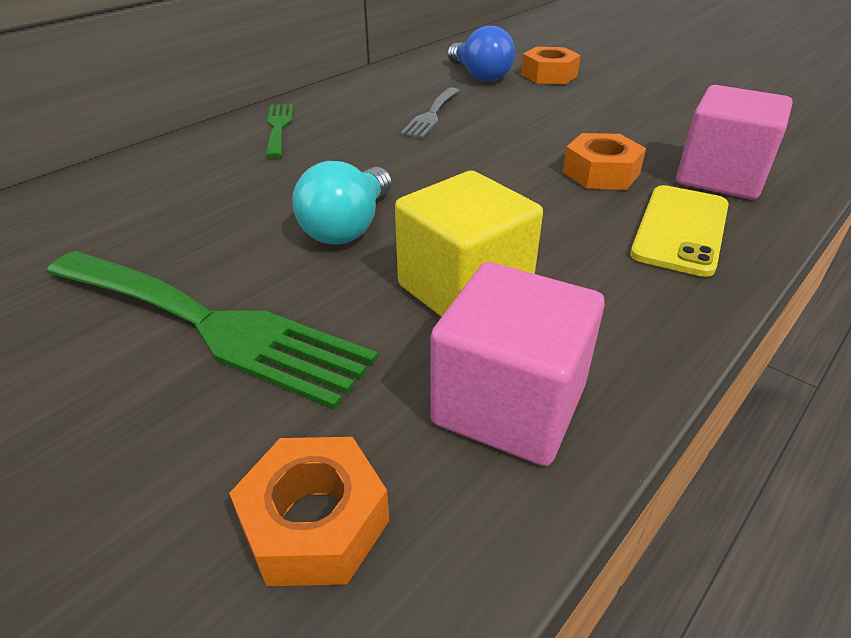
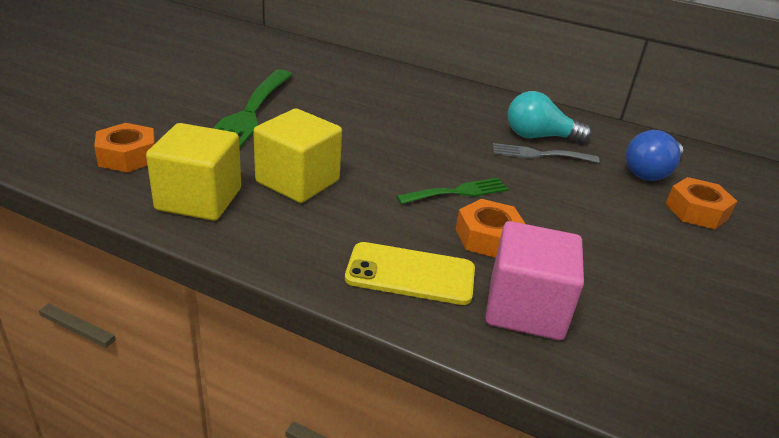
camera: 70 degrees right, 5 degrees down
(278, 127) = (469, 101): green fork -> green fork (458, 192)
(348, 227) = (351, 139): turquoise light bulb -> turquoise light bulb (539, 137)
(509, 404) = (199, 199): pink cube -> yellow cube

